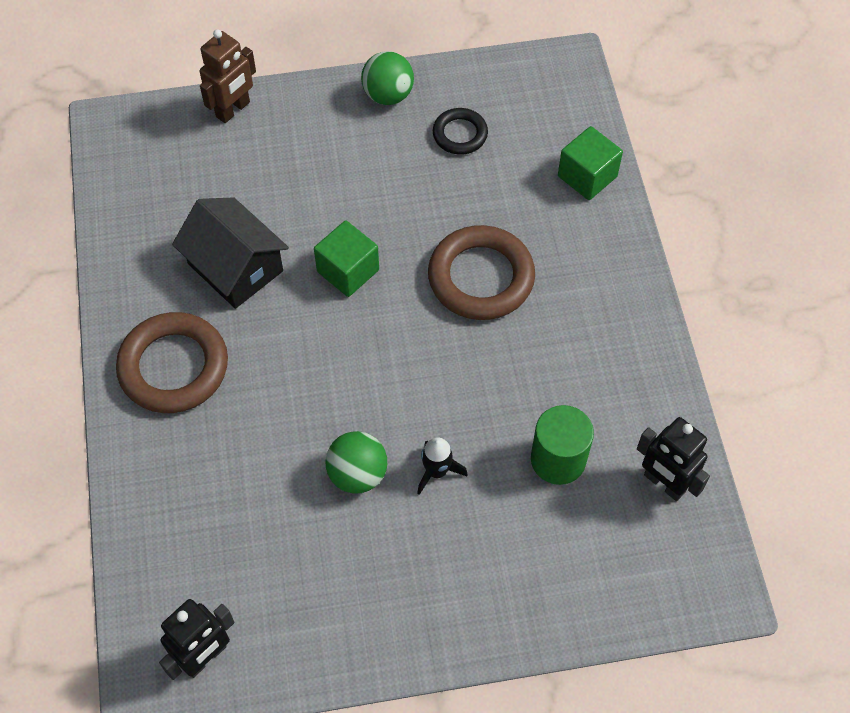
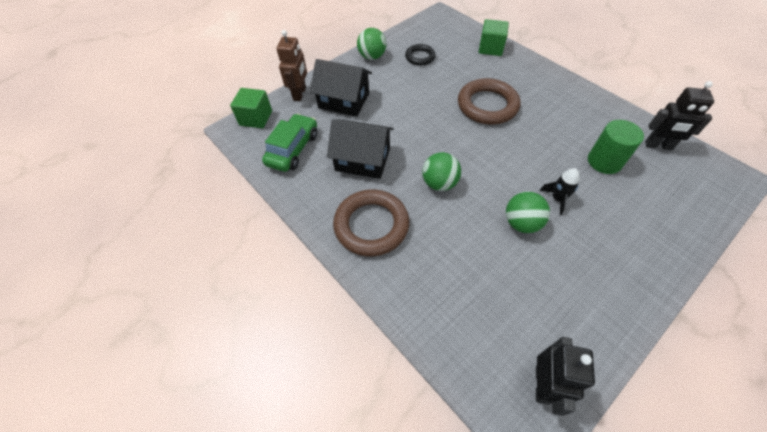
camera: 30 degrees left, 5 degrees down
(159, 200) = (293, 149): none -> green car
(284, 156) = (344, 101): none -> black house
(304, 359) = (439, 183): none -> green ball
(348, 271) = (422, 133): green cube -> green cube (256, 118)

